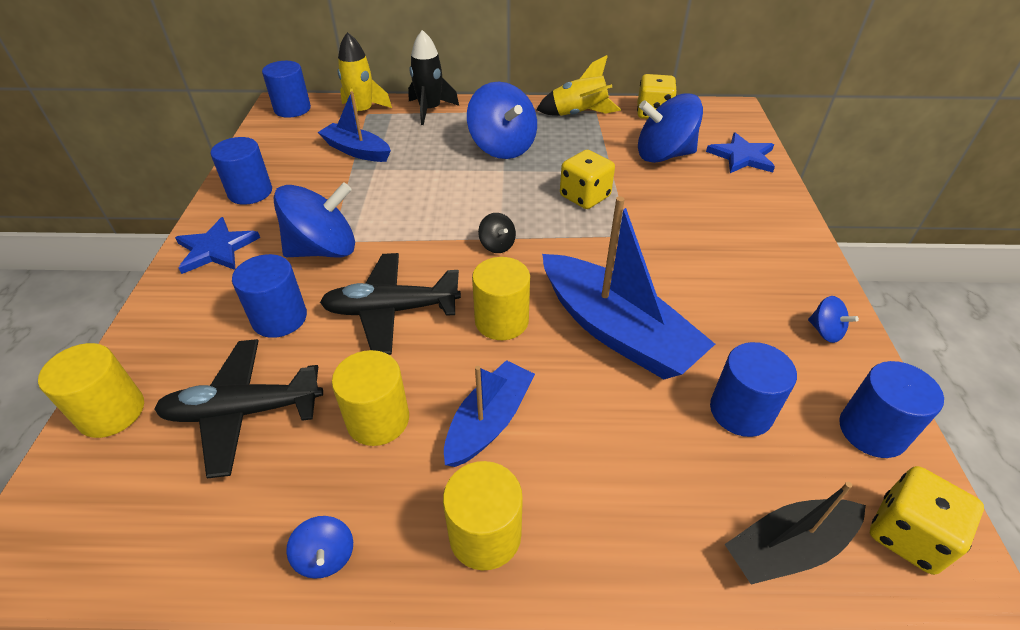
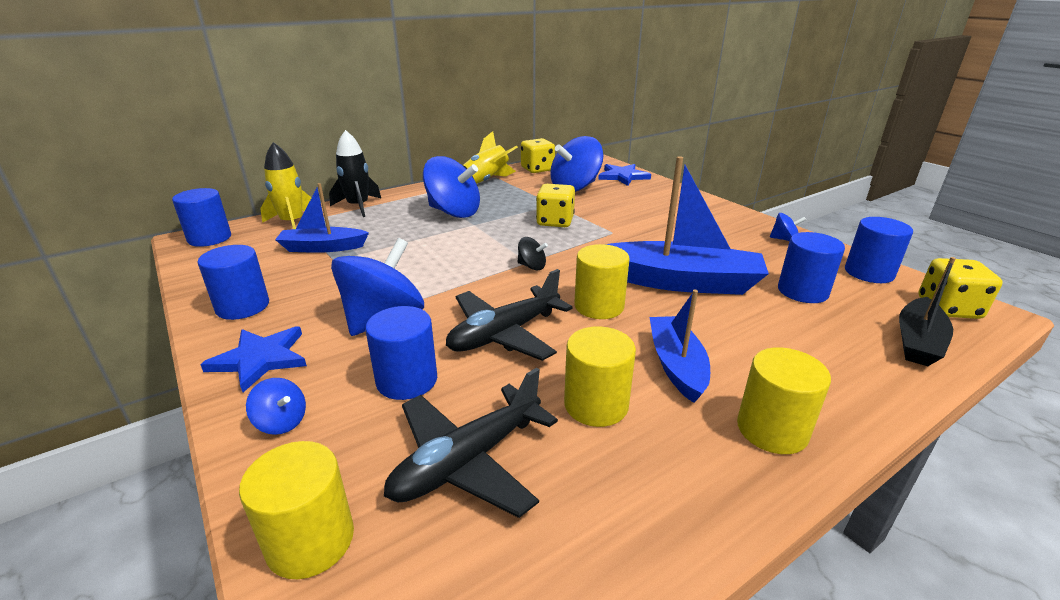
camera: 35 degrees left, 15 degrees down
(325, 557) = (689, 515): blue spinning top -> blue spinning top (281, 422)

